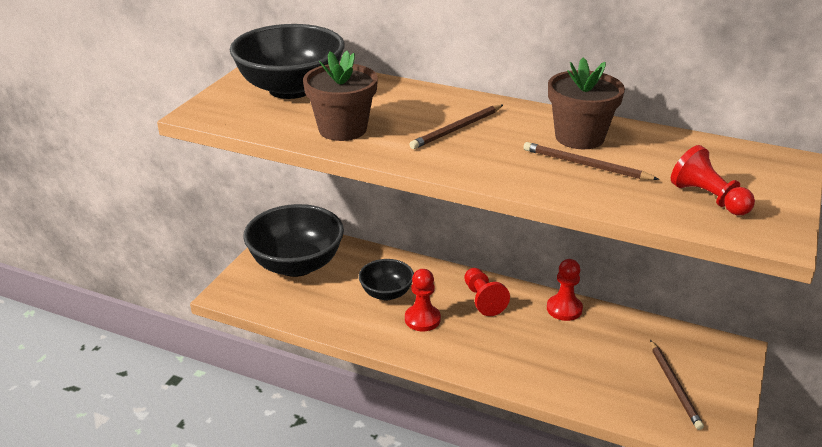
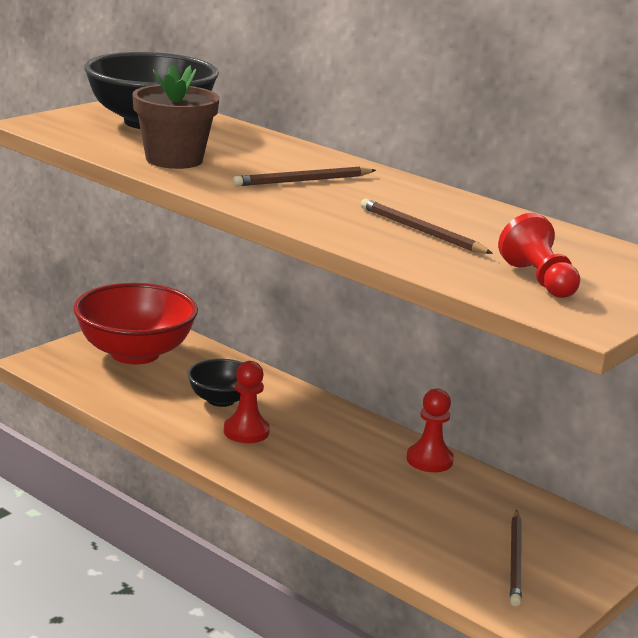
camera: 15 degrees right, 10 degrees down
(296, 265) = (135, 353): black bowl -> red bowl
(483, 300) = (333, 430): red pawn -> none
(579, 137) = (440, 210): brown flower pot -> none

